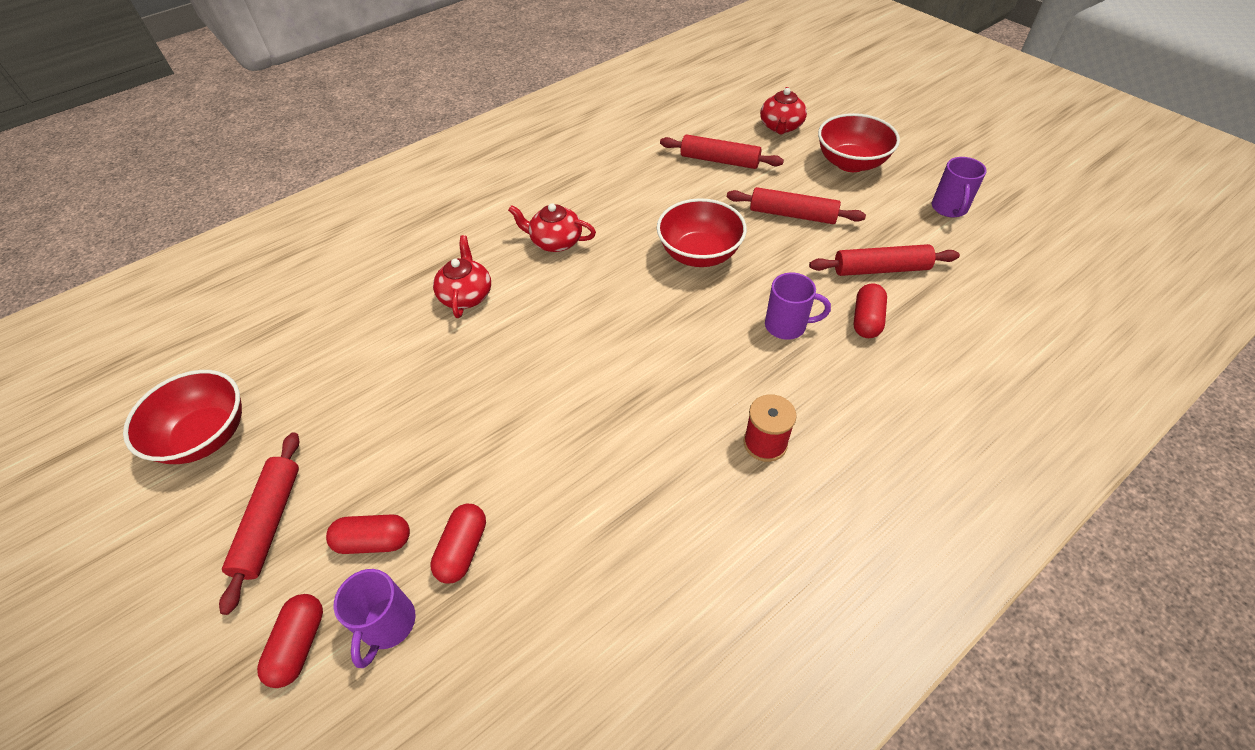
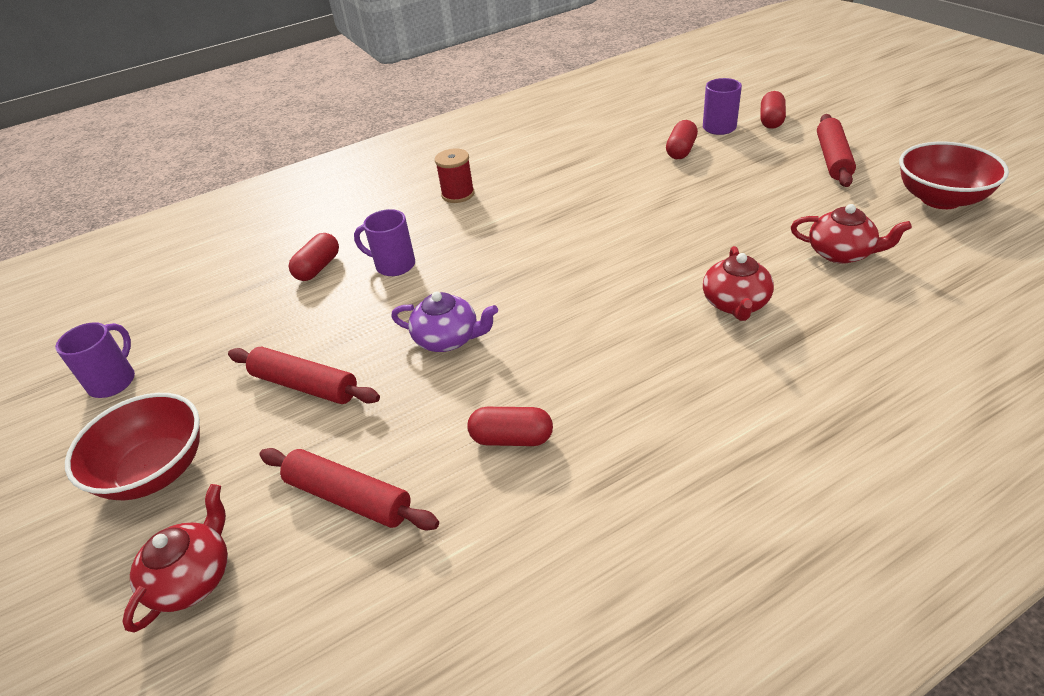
camera: 170 degrees left, 10 degrees down
(374, 541) = (746, 152): red capsule -> red capsule (511, 438)
(555, 241) = (631, 365): red teapot -> red teapot (841, 253)
(699, 254) = (448, 339): red bowl -> purple teapot
(880, 269) = (262, 312): red rolling pin -> none

